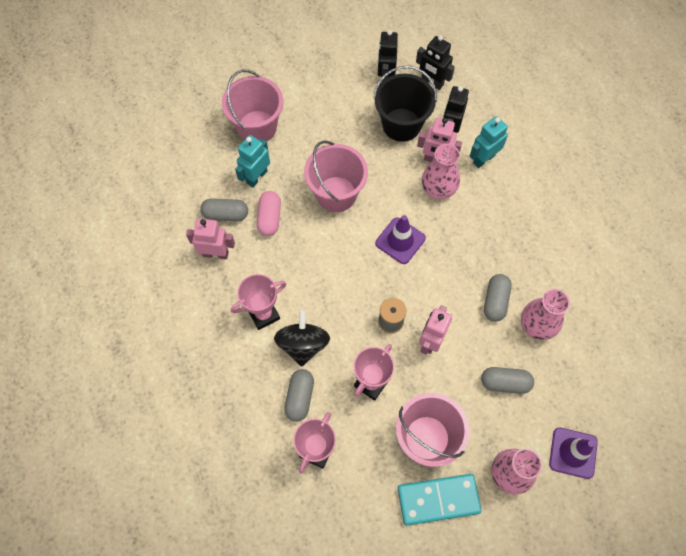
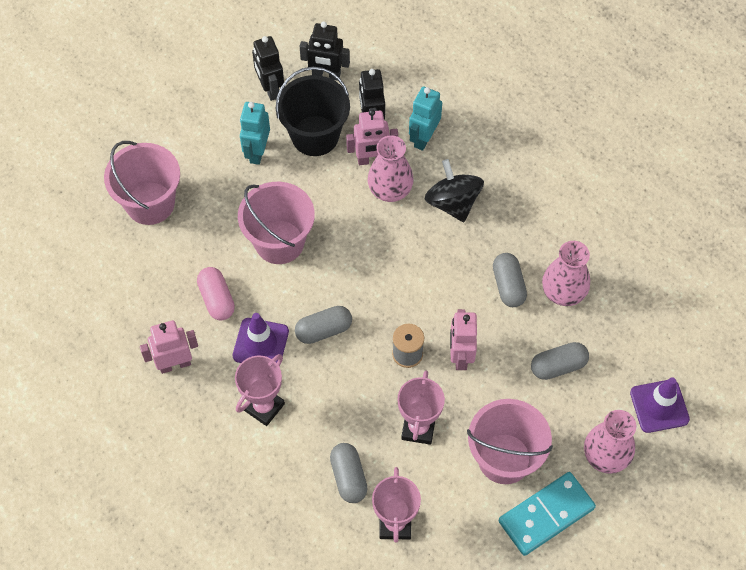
camera: 25 degrees left, 5 degrees down
(226, 214) = (164, 316): grey capsule -> grey capsule (324, 330)
(256, 177) = (178, 260): turquoise robot -> turquoise robot (257, 152)
(303, 344) = (324, 420): black spinning top -> black spinning top (453, 203)
(400, 241) = (375, 264): purple traffic cone -> purple traffic cone (260, 343)

